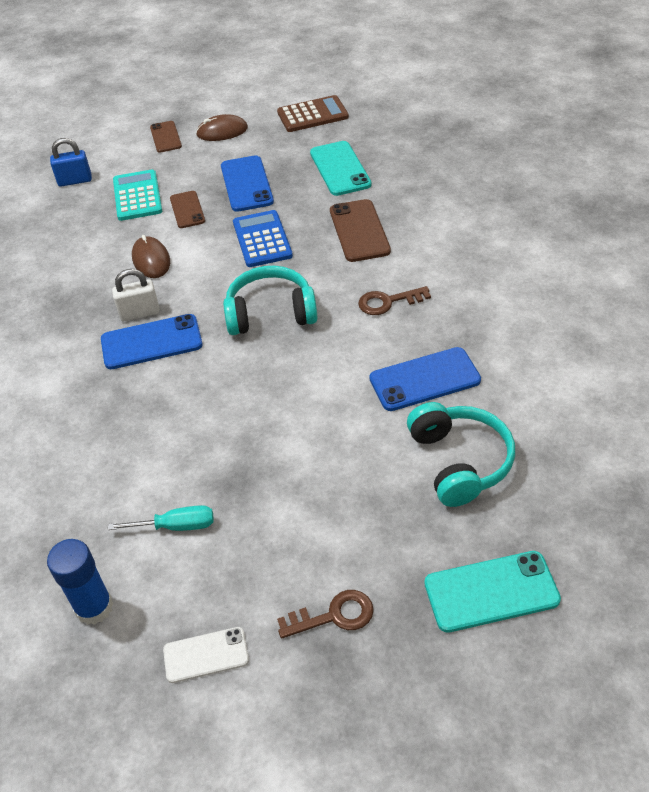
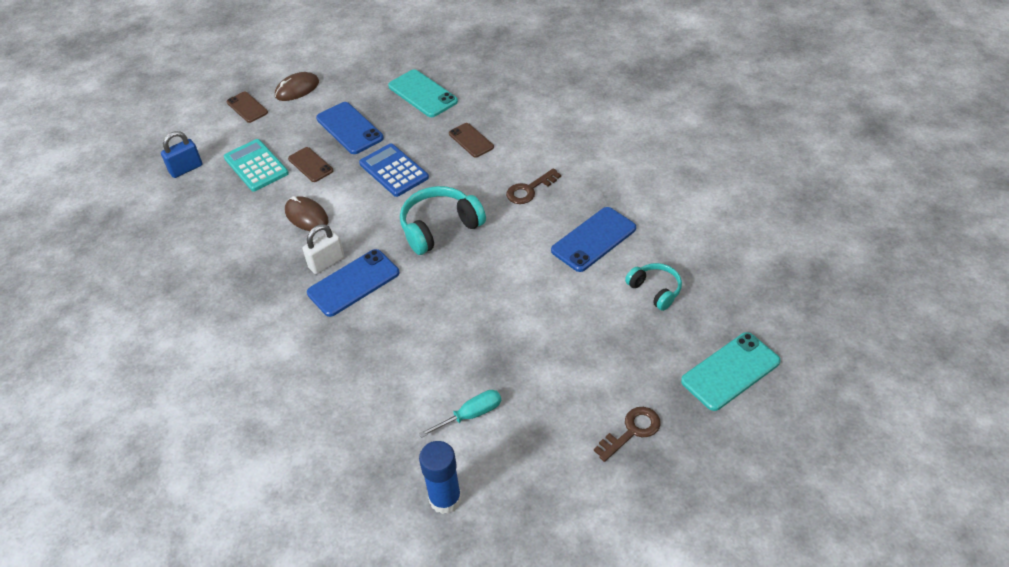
camera: 25 degrees left, 0 degrees up
(206, 655) = (555, 496): white phone -> none
(312, 115) = (369, 54): brown calculator -> none
(359, 231) = (471, 140): brown phone -> brown phone, size x0.64
(459, 462) = (655, 290): turquoise headphones -> turquoise headphones, size x0.60

